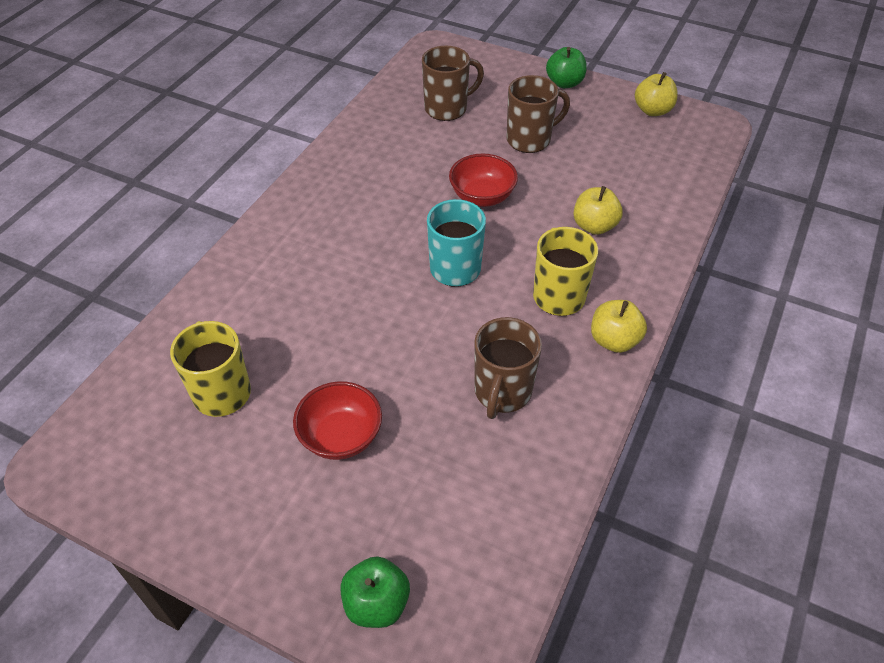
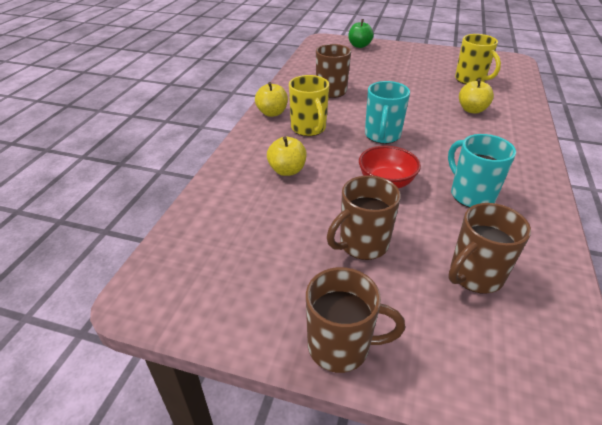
camera: 170 degrees right, 10 degrees down
(341, 436) = (401, 73): red bowl -> none
(399, 172) = (471, 195): none -> turquoise mug
(564, 83) = (341, 346): green apple -> brown mug
(652, 110) = (217, 308): yellow apple -> yellow apple (472, 110)

